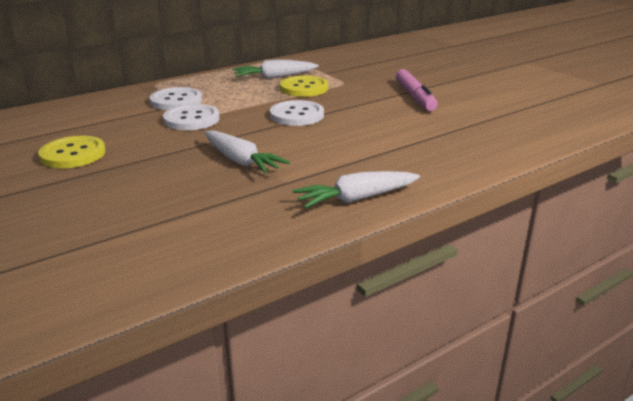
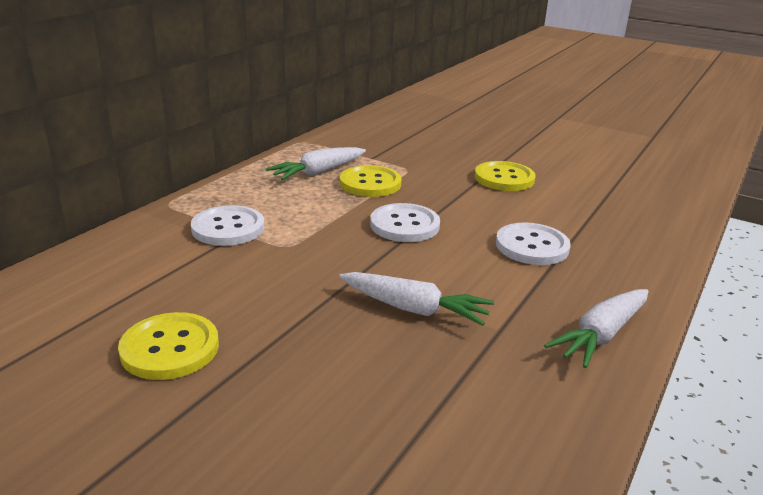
camera: 25 degrees left, 0 degrees up
(191, 119) = (280, 254): white button -> white button (532, 246)
(415, 97) = (504, 178): pink marker -> yellow button

